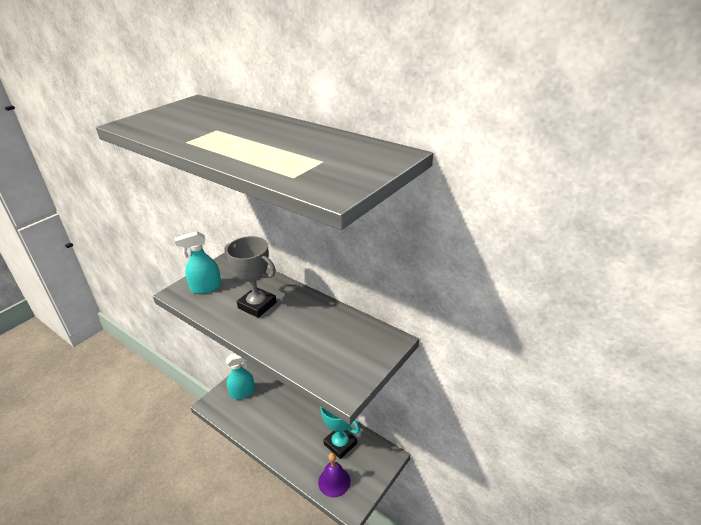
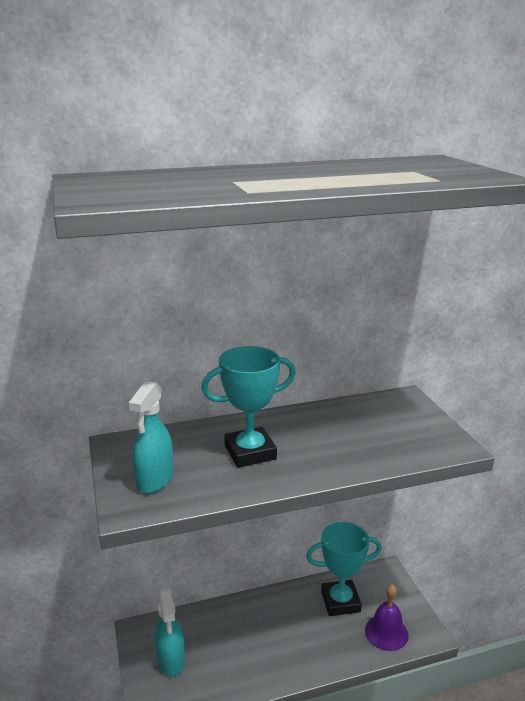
camera: 55 degrees left, 10 degrees down
(242, 392) = (171, 660): turquoise spray bottle -> turquoise spray bottle turned 150 degrees clockwise
(257, 305) = (250, 452): grey trophy -> turquoise trophy

